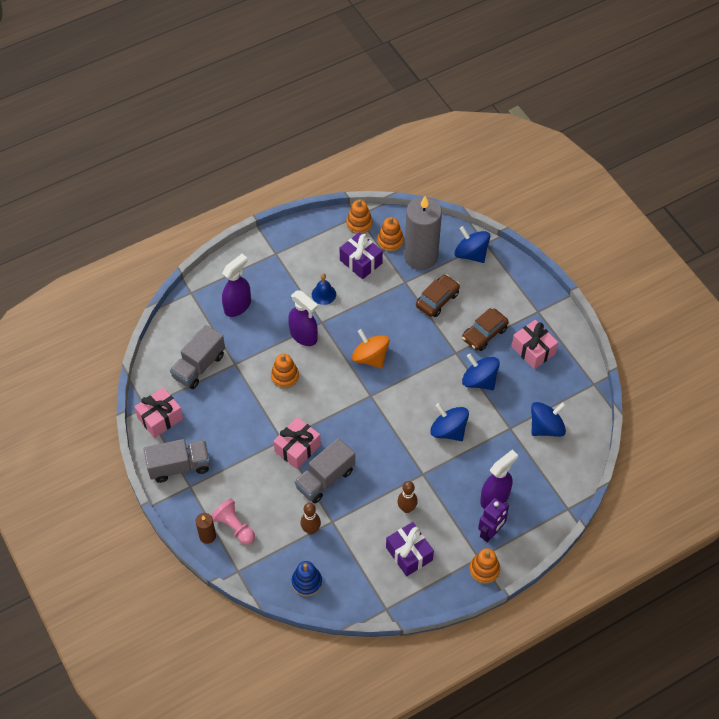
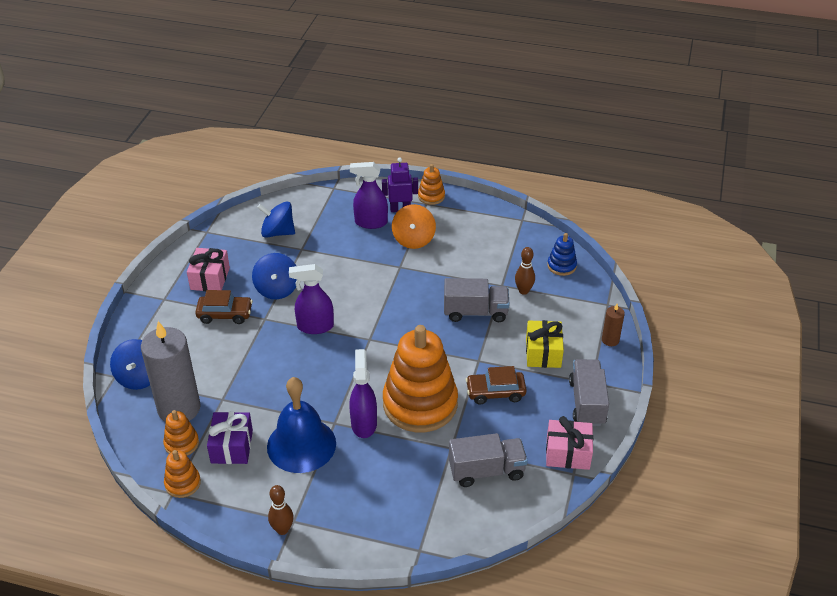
camera: 135 degrees left, 15 degrees down
(179, 466) = (587, 403): grey truck -> grey truck turned 60 degrees clockwise
(234, 526) = (582, 331): pink pawn -> none
(238, 306) = (390, 498): purple spray bottle -> purple spray bottle (315, 326)
(244, 483) = (543, 353): none -> yellow gift
(285, 376) = (420, 404): orange stacking toy -> orange stacking toy, size x2.26
(297, 448) = (473, 346): pink gift -> none
(323, 294) = (301, 445): blue bell -> blue bell, size x2.19
(370, 357) = (333, 364): orange spinning top -> orange spinning top (413, 239)
(407, 508) = (438, 256): brown bowling pin -> brown bowling pin (282, 529)
(409, 554) = (470, 234): purple gift -> none
(437, 300) = (220, 365): brown car -> brown car (495, 392)
(448, 430) = (345, 277): blue spinning top -> none

